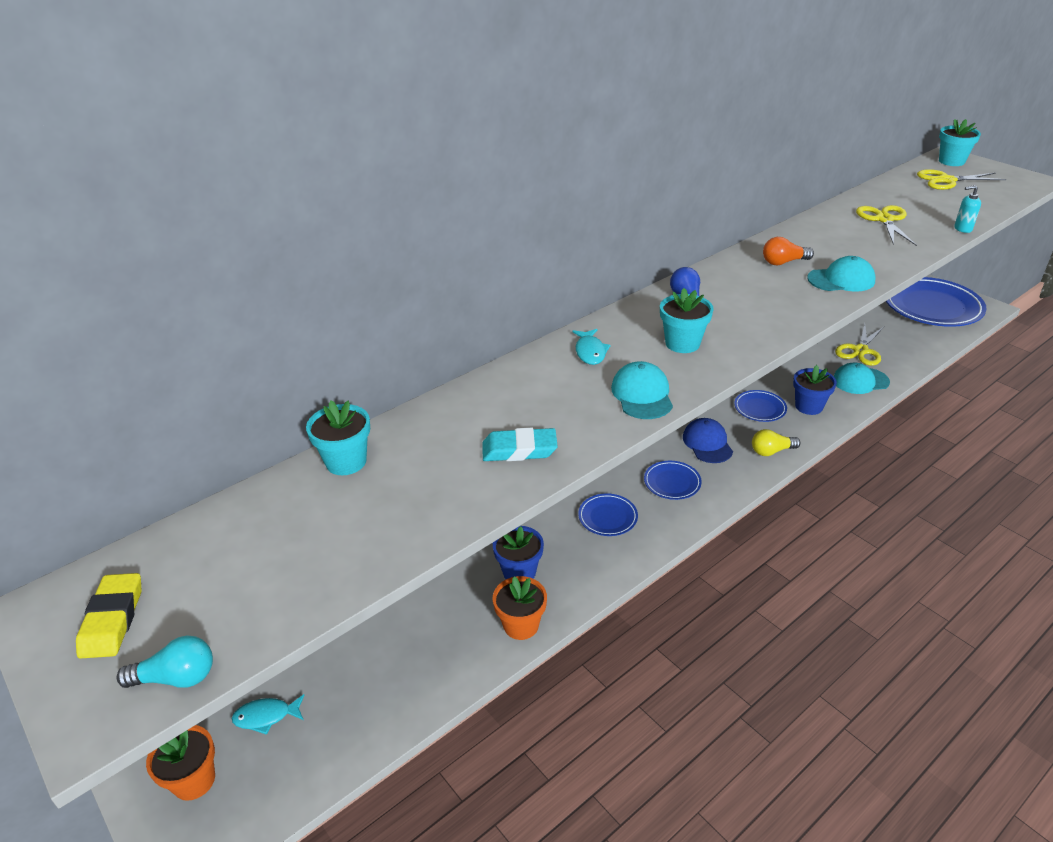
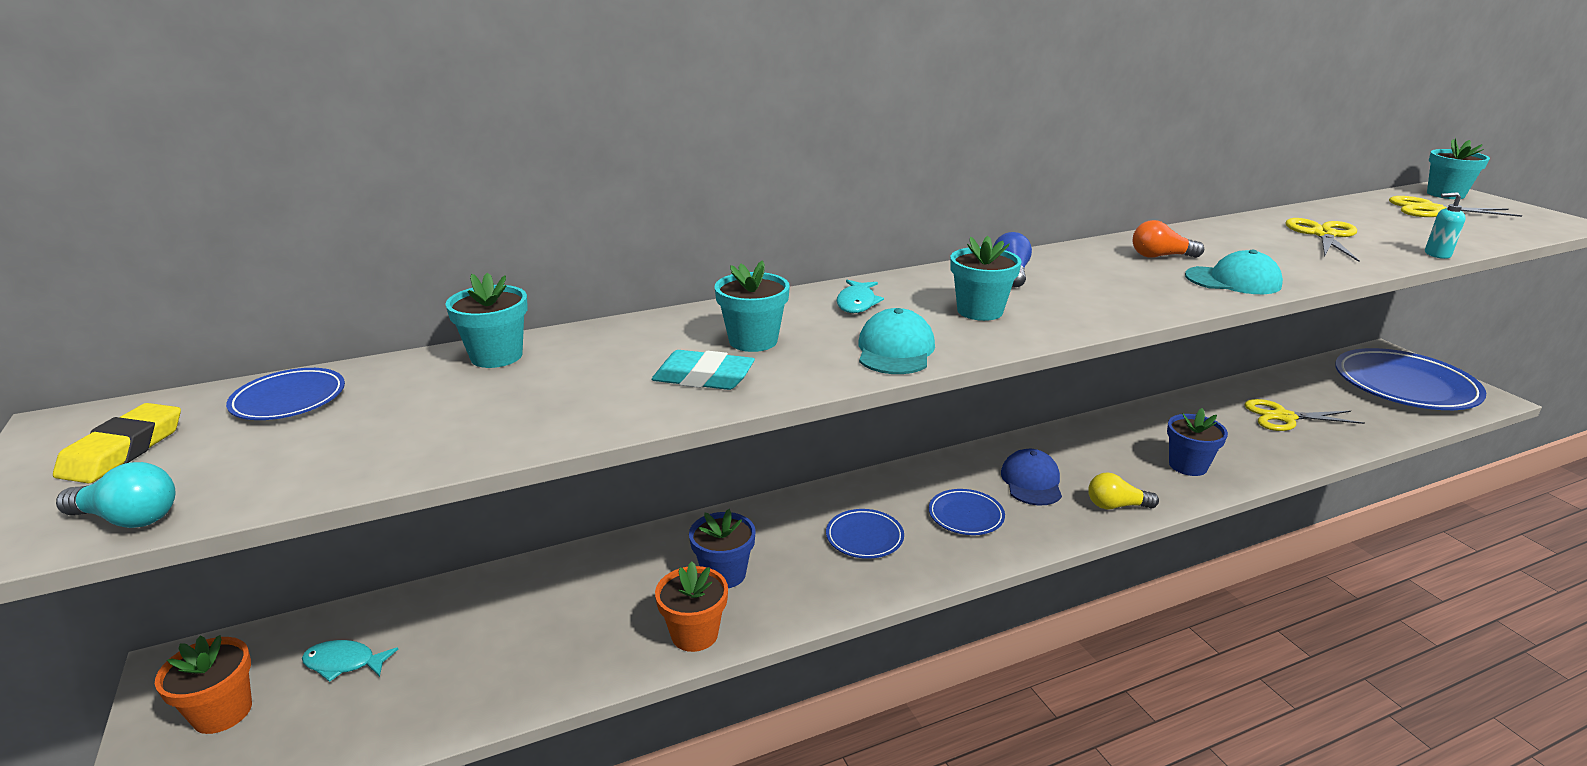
camera: 15 degrees right, 10 degrees down
(535, 406) = (753, 341): none -> turquoise flower pot
(760, 408) = (1118, 456): blue plate -> blue plate (289, 399)
(860, 350) = (1283, 417): yellow scissors -> yellow scissors turned 45 degrees clockwise
(860, 381) = (1272, 450): turquoise cap -> none

